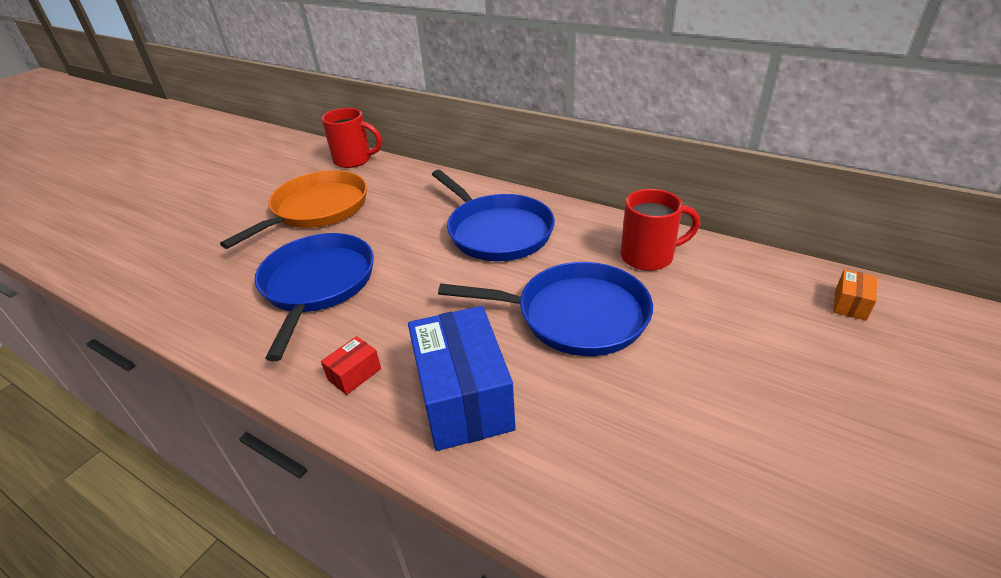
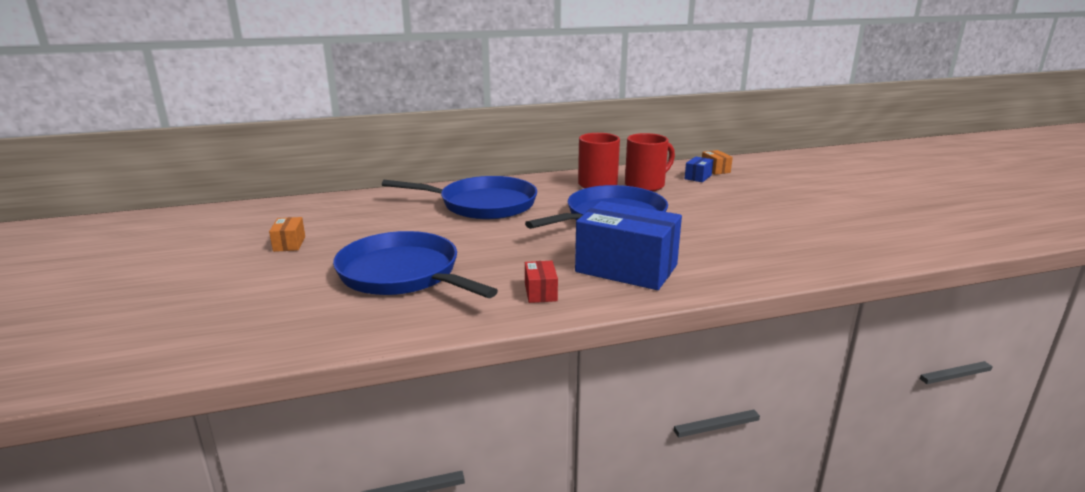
camera: 50 degrees left, 15 degrees down
(317, 209) = (289, 244): orange pan -> orange box
(354, 160) = (251, 209): red mug -> red mug (646, 185)
(798, 305) = (698, 177): none -> blue box

